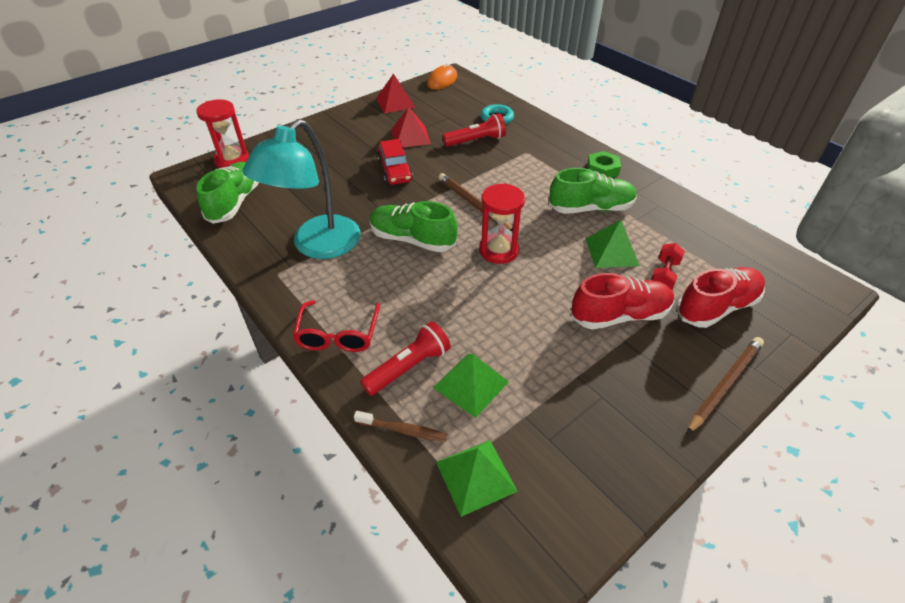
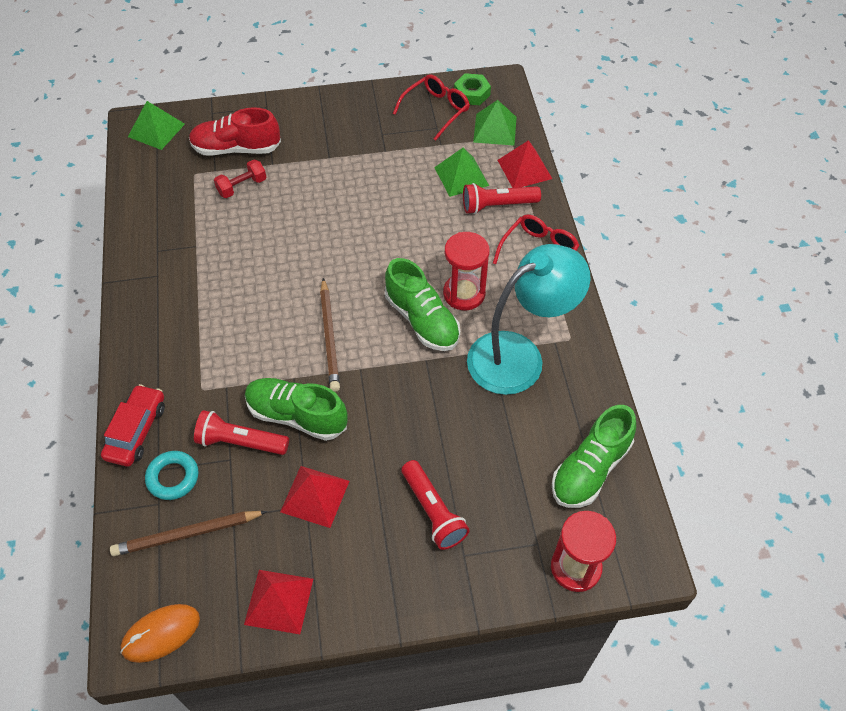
camera: 150 degrees left, 10 degrees up
(334, 153) = (433, 511): none -> red flashlight
(395, 170) = (377, 434): red car -> red car (136, 431)
(403, 430) = (524, 169): brown toothbrush -> red pyramid
(498, 250) = (352, 270): red hourglass -> red hourglass (464, 294)
(572, 468) = (436, 110): none -> red glasses
(591, 208) = (222, 276): green shoe -> green shoe (296, 416)
(602, 170) = (152, 319): green nut -> green nut (472, 93)
(611, 251) = (257, 225): green pyramid -> green pyramid (156, 130)
(620, 315) = (312, 174): red shoe -> none
(725, 385) = (297, 107): brown pencil -> brown pencil (187, 534)

